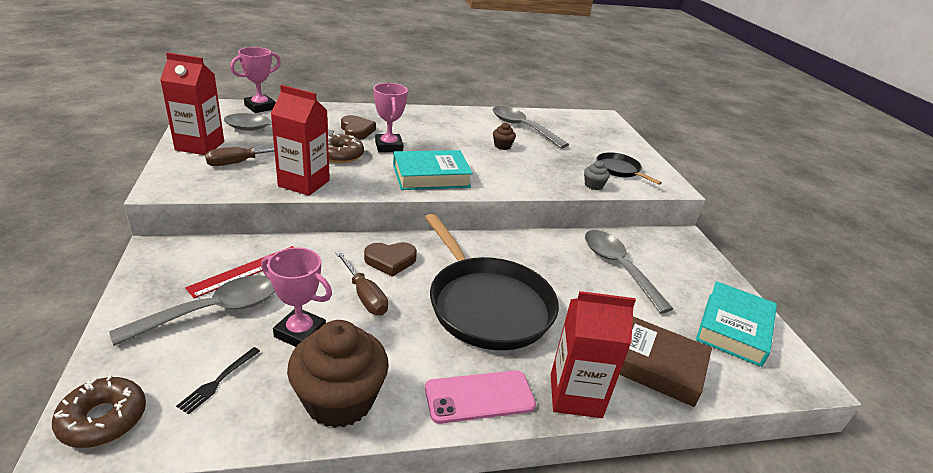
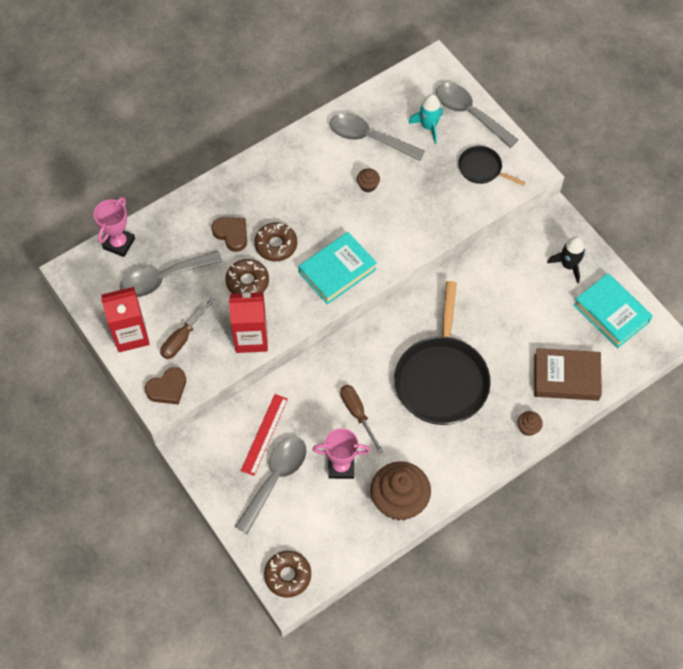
camera: 20 degrees left, 30 degrees up
(218, 382) = (324, 524): black fork -> none
(364, 295) = (357, 414): brown screwdriver -> brown screwdriver turned 150 degrees counterclockwise
(389, 147) = (276, 245): pink trophy -> brown donut
(390, 261) = (352, 370): brown heart -> brown heart (167, 388)
(479, 397) = (474, 457): pink phone -> none
(487, 305) = (441, 379): black pan -> black pan turned 60 degrees clockwise
(575, 395) = (528, 427): red carton -> brown cupcake
(580, 138) = (428, 126): none -> turquoise rocket
(593, 185) = (469, 209): grey cupcake -> none
(618, 267) = (515, 287): grey spoon -> grey spoon (469, 113)
(688, 273) = (568, 265): none -> black rocket
(733, 328) = (611, 313): turquoise book -> turquoise book turned 45 degrees counterclockwise

